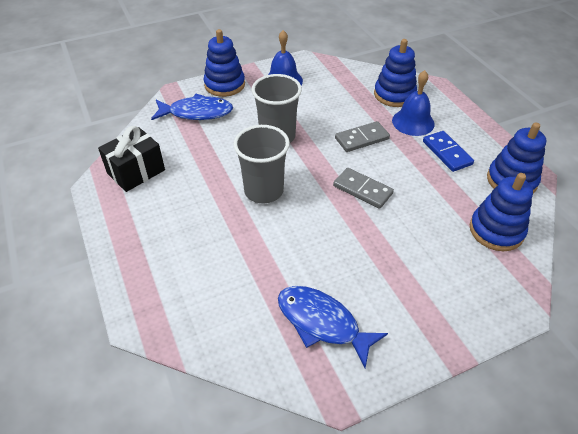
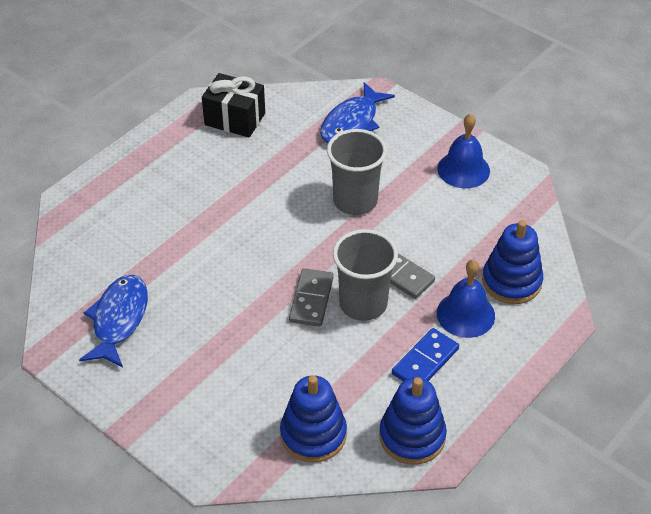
camera: 65 degrees right, 0 degrees up
(197, 113) = (352, 122): blue fish -> blue fish turned 60 degrees clockwise
(224, 85) = (417, 124): blue stacking toy -> none
(264, 191) = (263, 221): grey cup -> grey cup (363, 304)

